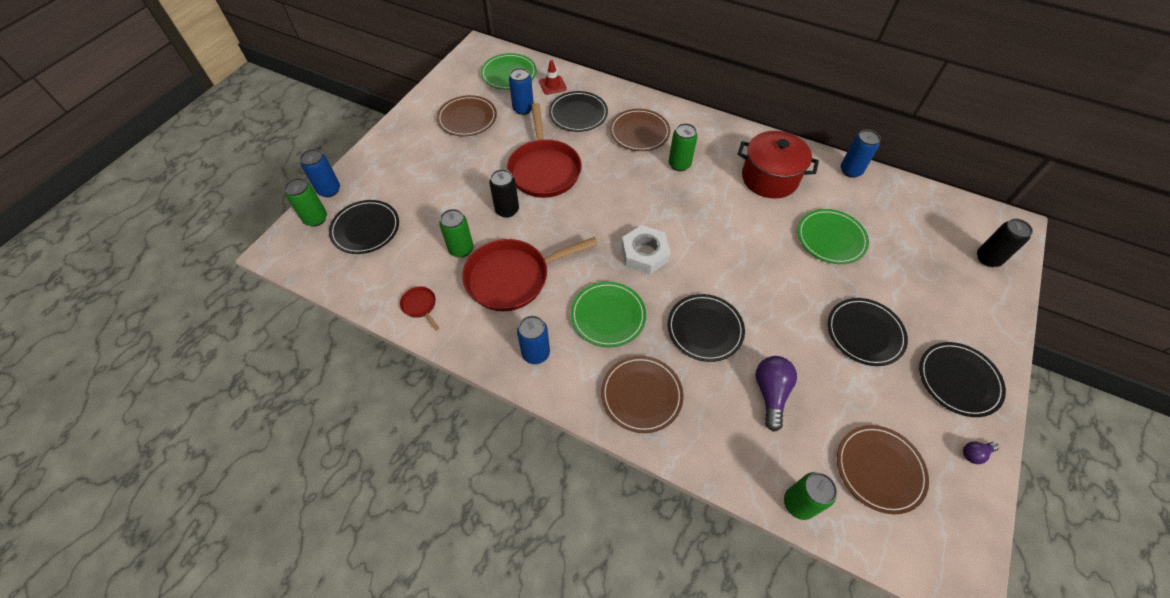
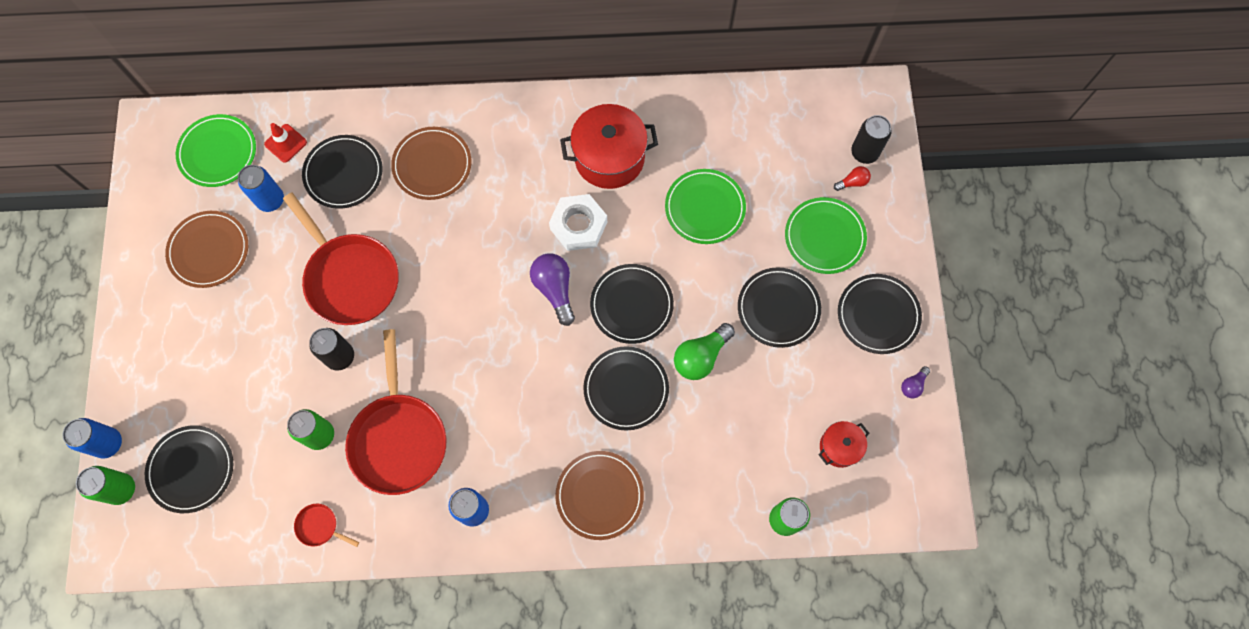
camera: 30 degrees left, 15 degrees up
(513, 277) = (398, 438): red pan -> red pan turned 45 degrees counterclockwise
(608, 316) = (523, 427): green plate -> green plate (824, 237)
(644, 254) = (522, 332): white nut -> white nut (578, 225)
(679, 164) = (501, 189): green can -> none
(739, 274) = (631, 305): none -> black plate
(770, 393) = (717, 425): purple light bulb -> purple light bulb (554, 289)
(779, 336) = (700, 357): none -> green light bulb
(850, 170) = (691, 101): blue can -> none
(879, 469) = (839, 447): brown plate -> red pot
(969, 274) = (852, 182): none -> red light bulb

